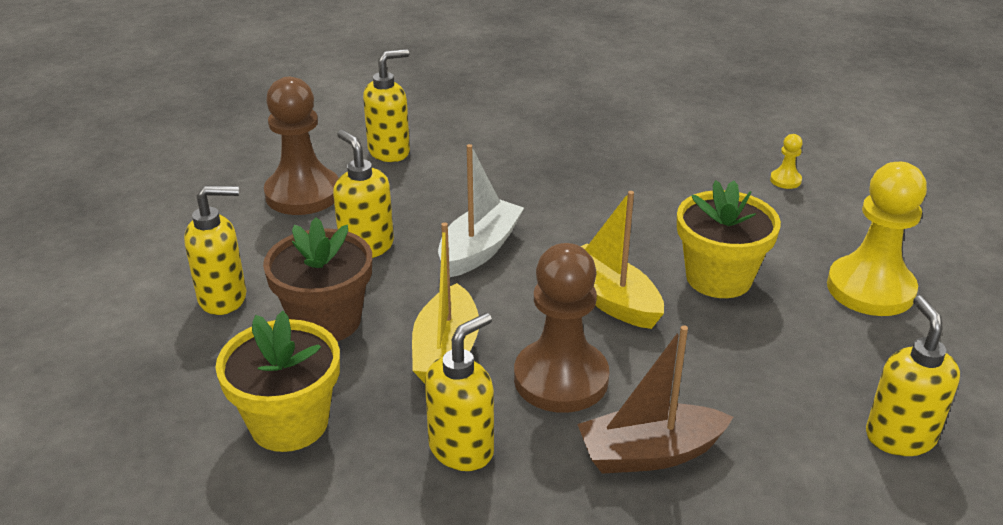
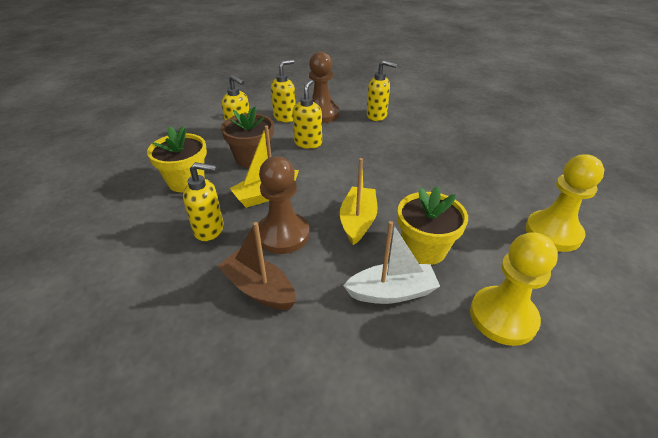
camera: 50 degrees right, 5 degrees up
(479, 249) = (344, 168): white boat -> white boat (391, 292)
(785, 180) = (553, 232): yellow pawn -> yellow pawn, size x2.39
(899, 436) = (375, 394): yellow soap dispenser -> yellow soap dispenser (285, 117)

